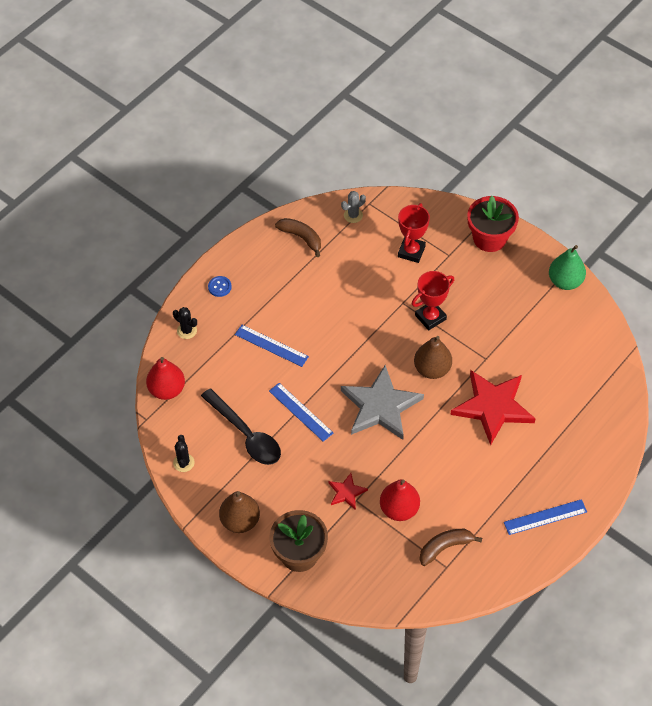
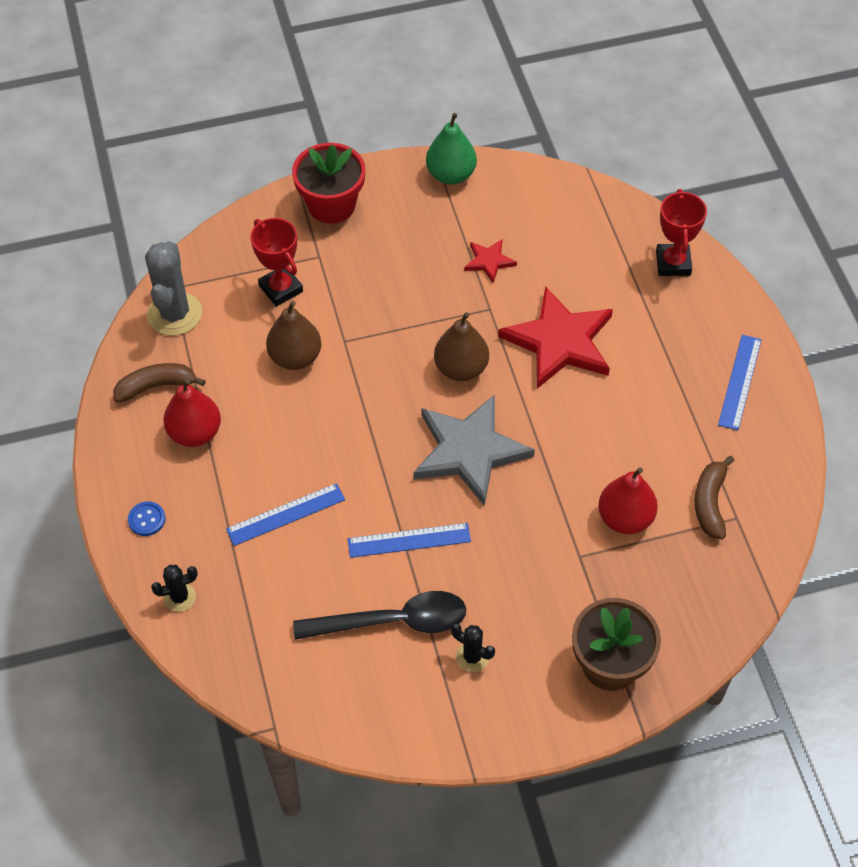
camera: 55 degrees left, 0 degrees up
(167, 390) = (250, 675): red pear -> red pear (195, 433)
(183, 463) = (377, 720): black cactus -> black cactus (472, 657)
(240, 521) = (514, 704): brown pear -> brown pear (295, 357)
(346, 492) = (561, 560): red star -> red star (489, 261)
(353, 215) = (175, 314): grey cactus -> grey cactus, size x1.90
(430, 317) = (389, 326): red trophy -> red trophy (673, 263)

